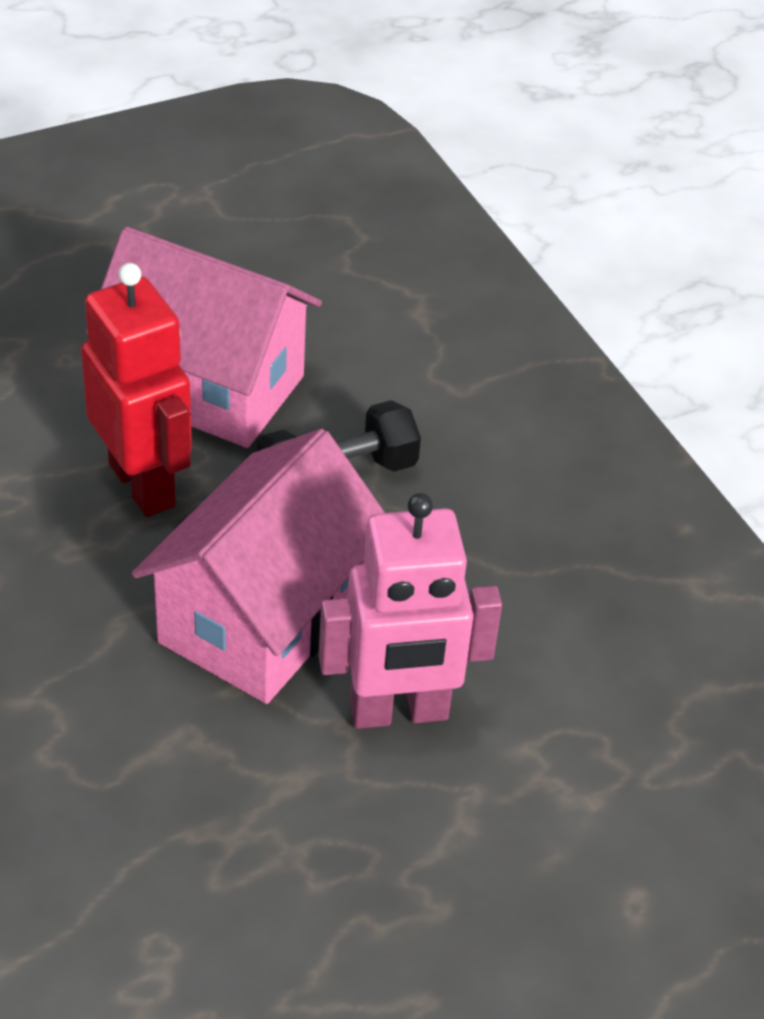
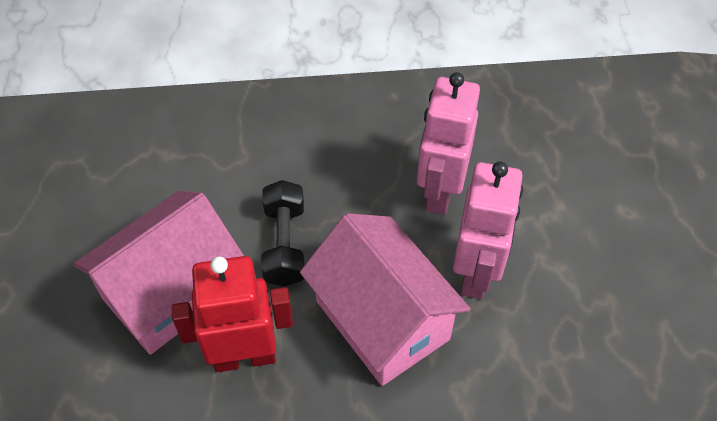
camera: 65 degrees left, 10 degrees up
(528, 630) = (439, 192): none -> pink robot

